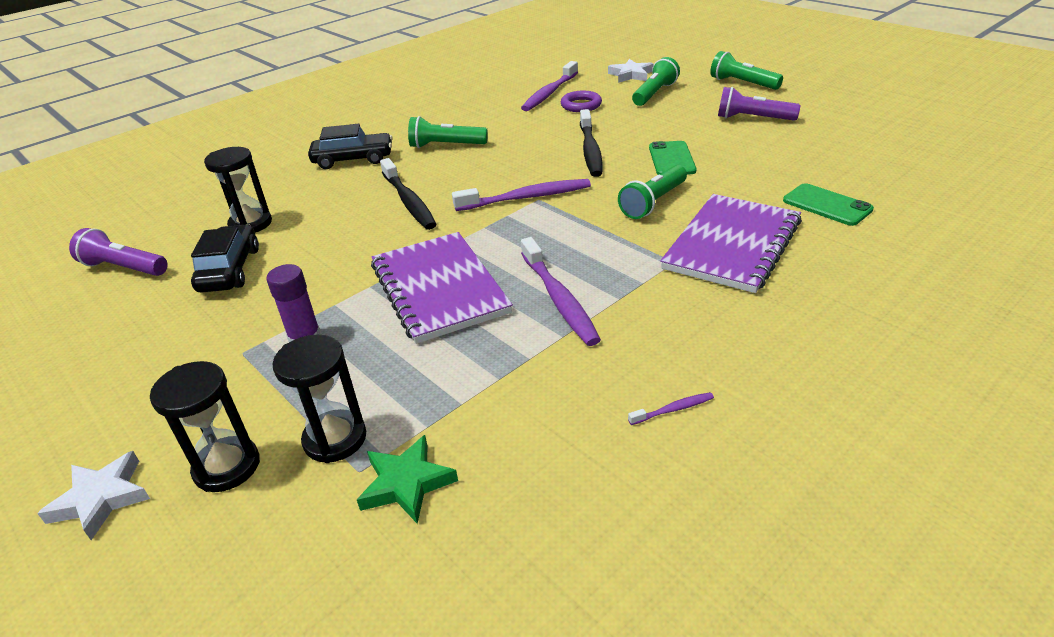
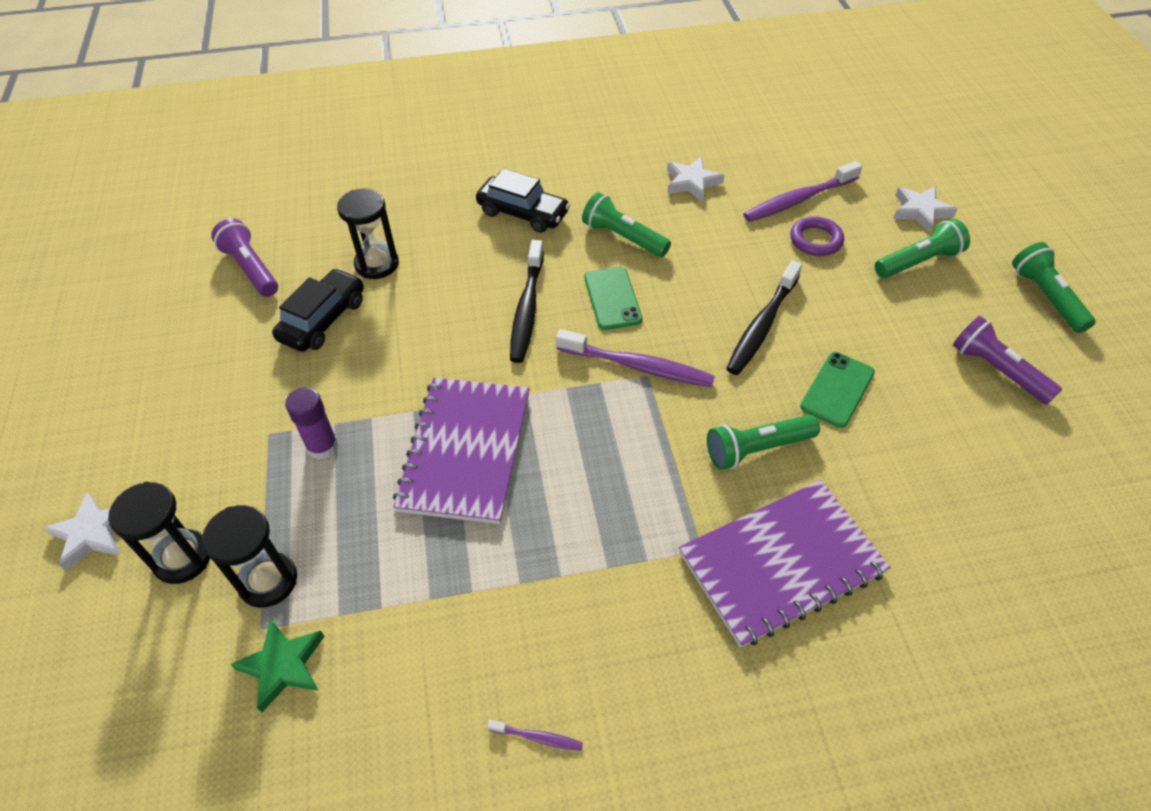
camera: 30 degrees right, 15 degrees up
(468, 107) = (692, 182): none -> white star
(559, 299) = (555, 532): purple toothbrush -> none
(827, 205) = (943, 567): green phone -> green phone (612, 298)

